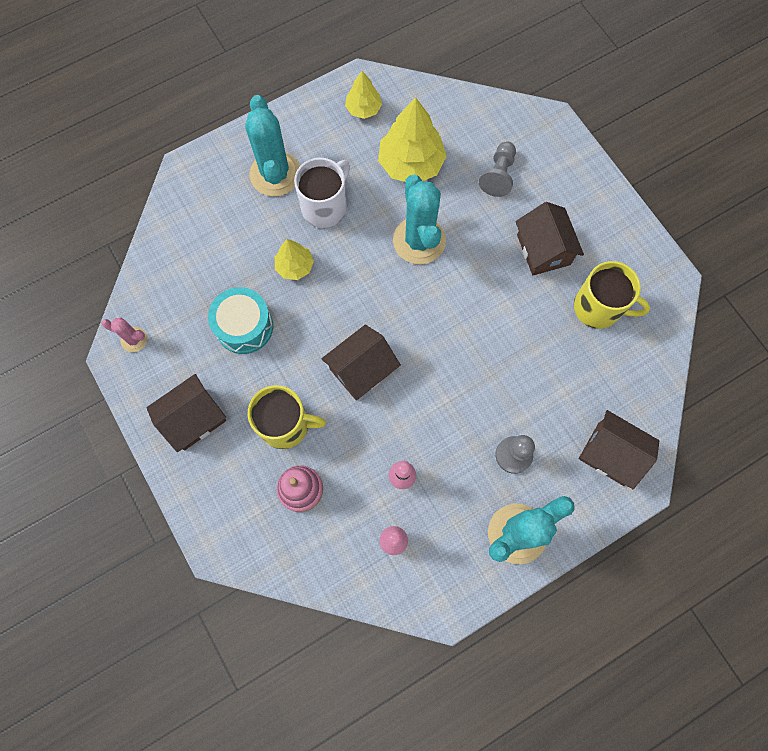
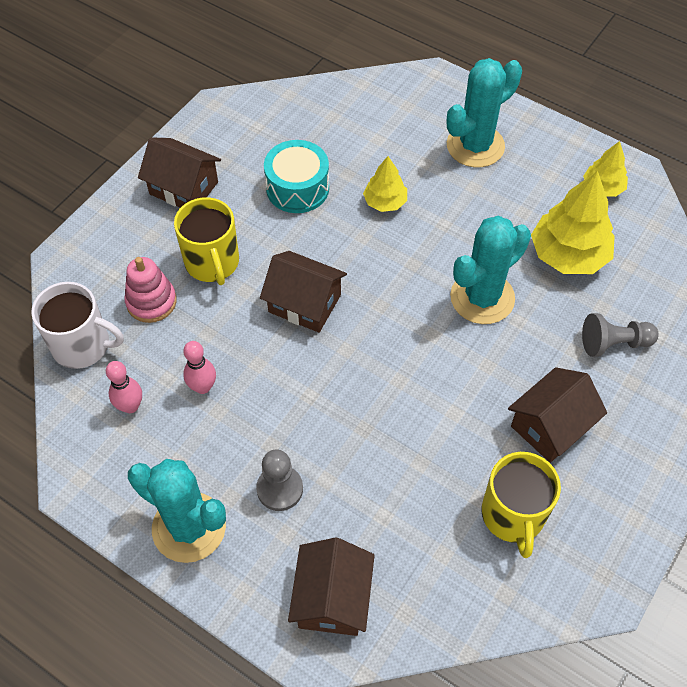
camera: 65 degrees right, 15 degrees down
(134, 339) = (239, 113): pink cactus -> none
(325, 207) = (467, 200): white mug -> white mug (83, 345)

